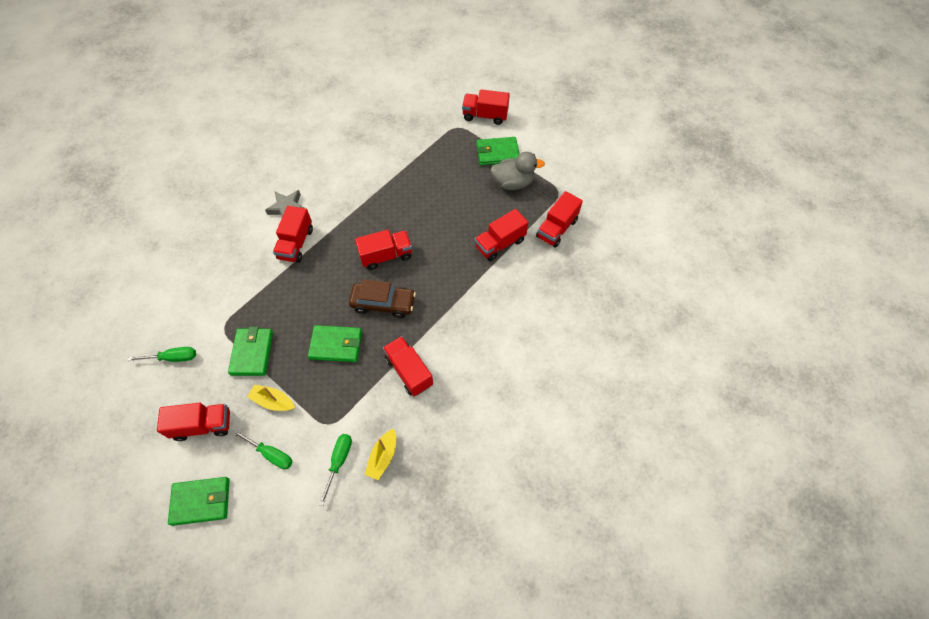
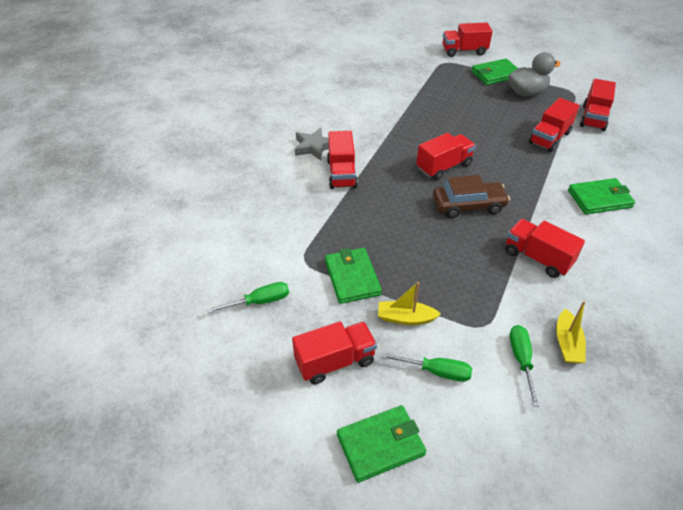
camera: 15 degrees left, 15 degrees down
(336, 345) = (442, 251): green wallet -> green wallet (599, 199)

